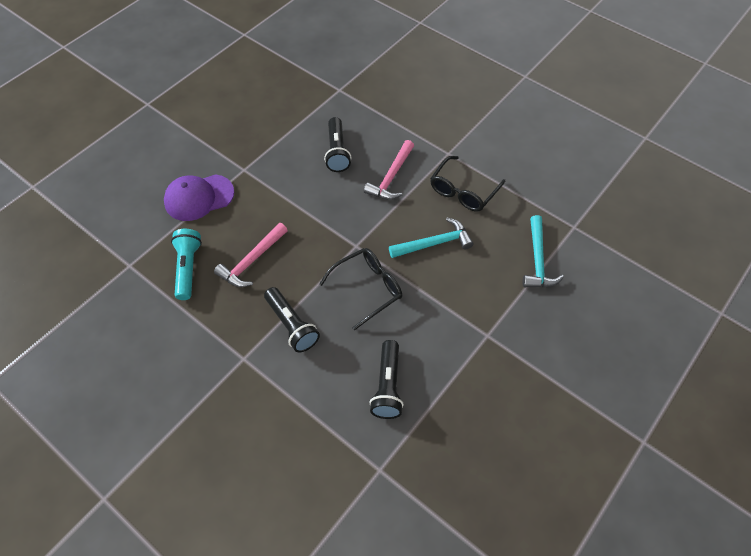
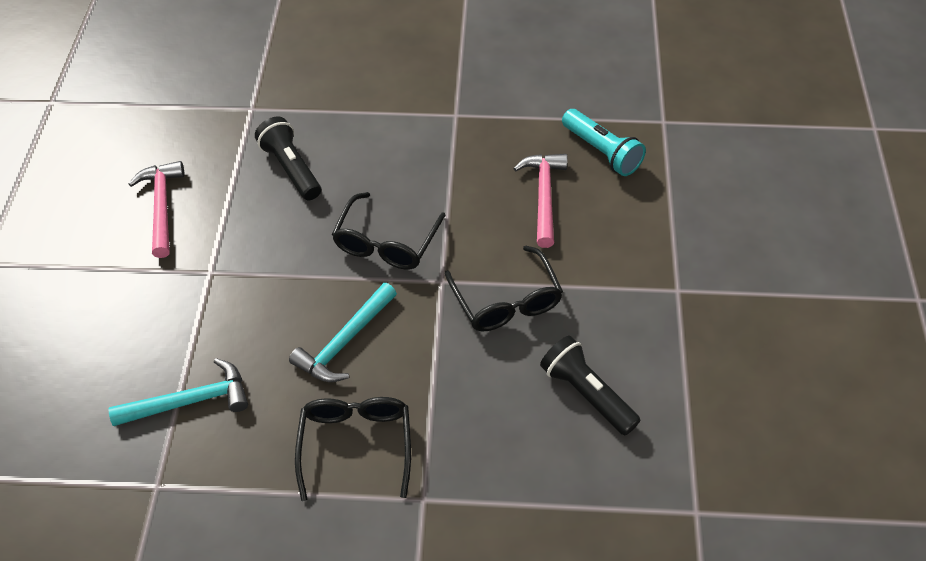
camera: 145 degrees right, 5 degrees down
(199, 197) = (685, 224): purple cap -> none
(292, 325) = (436, 164): black flashlight -> none
(332, 215) = (506, 300): none -> black glasses
(391, 177) = (476, 402): pink hammer -> pink hammer (161, 207)
(538, 260) = (190, 401): turquoise hammer -> turquoise hammer turned 105 degrees clockwise

